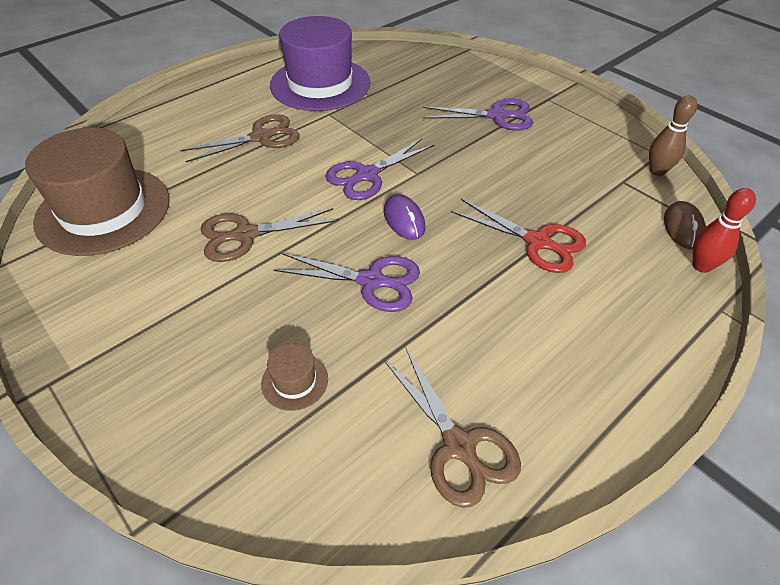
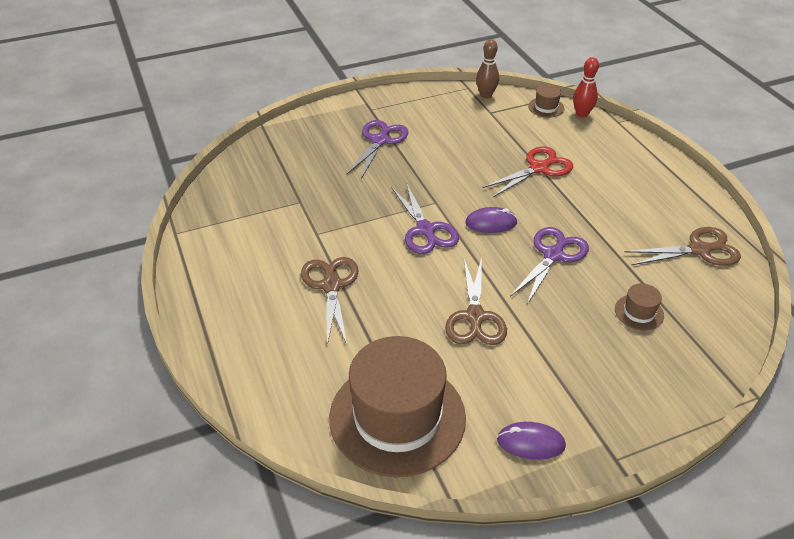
camera: 70 degrees left, 5 degrees down
(72, 307) = (530, 443): none -> purple mouse
(320, 84) = (258, 229): purple hat -> none
(683, 228) = (546, 107): brown mouse -> brown hat

